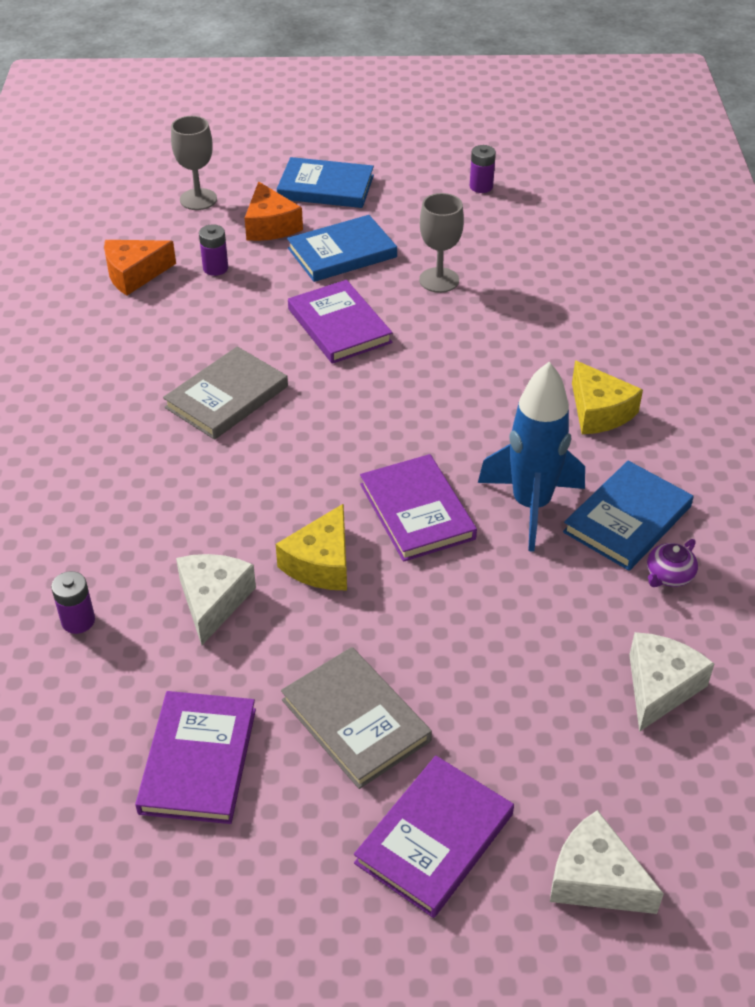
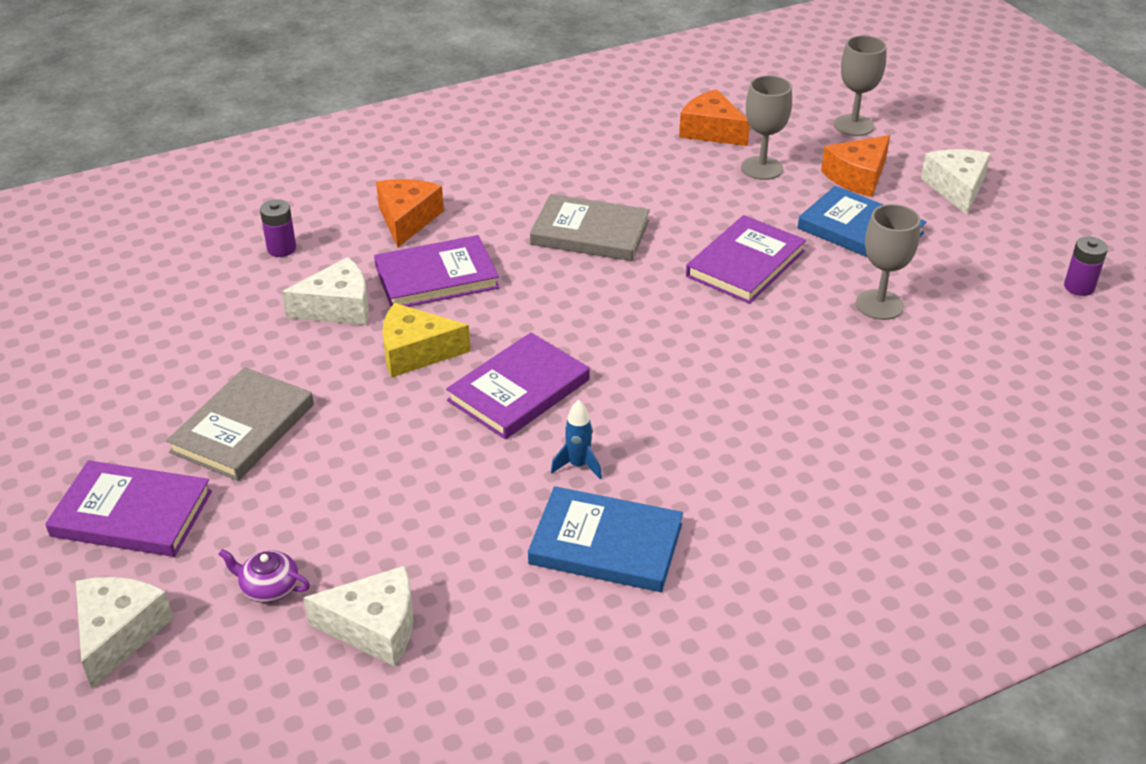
camera: 65 degrees right, 5 degrees down
(105, 511) = (407, 219): none -> orange cheese
(198, 760) = (167, 356): purple book -> purple book (436, 277)
(215, 268) = (762, 168): purple battery -> grey goblet
(326, 187) = (956, 188): blue book -> white cheese
(531, 505) = (578, 465): blue rocket -> blue rocket, size x0.42
(599, 411) = (764, 479): yellow cheese -> none
(669, 575) = (540, 598): purple teapot -> purple teapot (269, 587)

